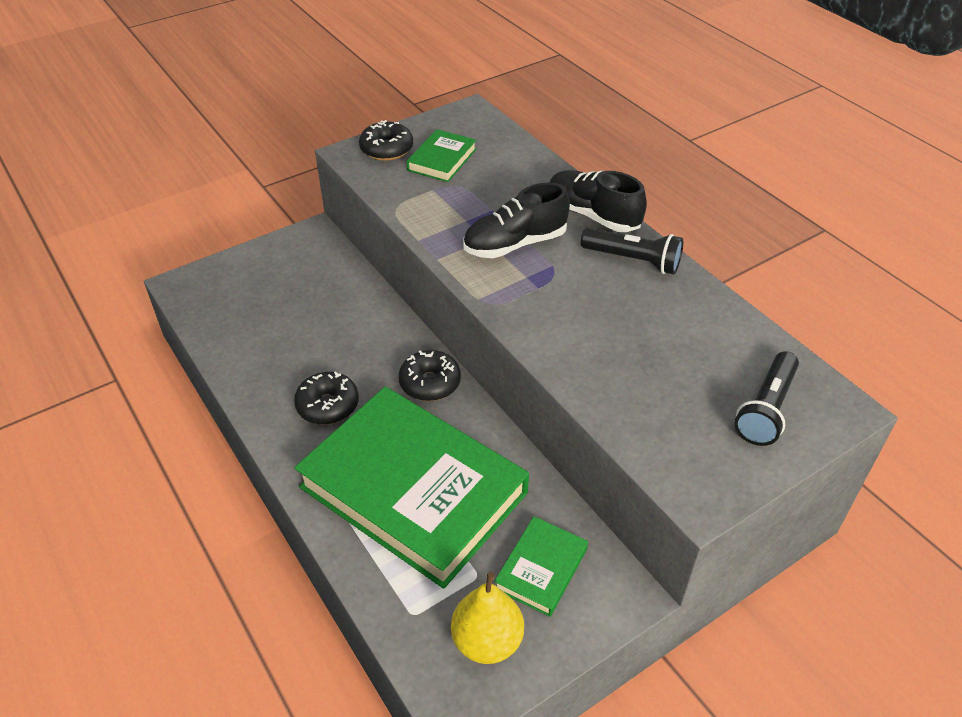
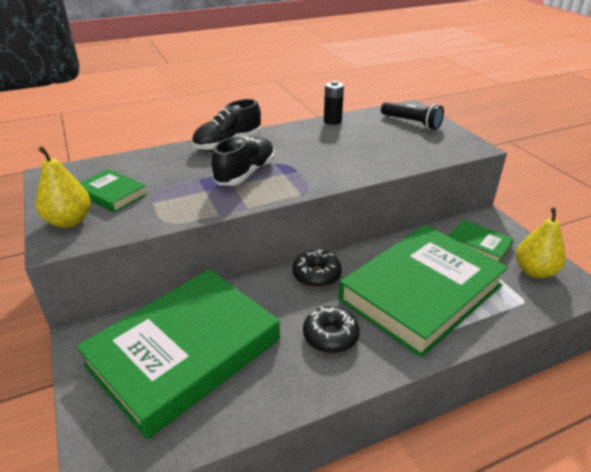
camera: 80 degrees left, 10 degrees down
(298, 300) = (184, 352): none -> green book
(387, 149) = (69, 221): black donut -> yellow pear
(515, 244) = (245, 174): black shoe -> black shoe turned 135 degrees counterclockwise
(633, 260) = (281, 137): black flashlight -> none
(721, 308) = (332, 121): none -> black battery

